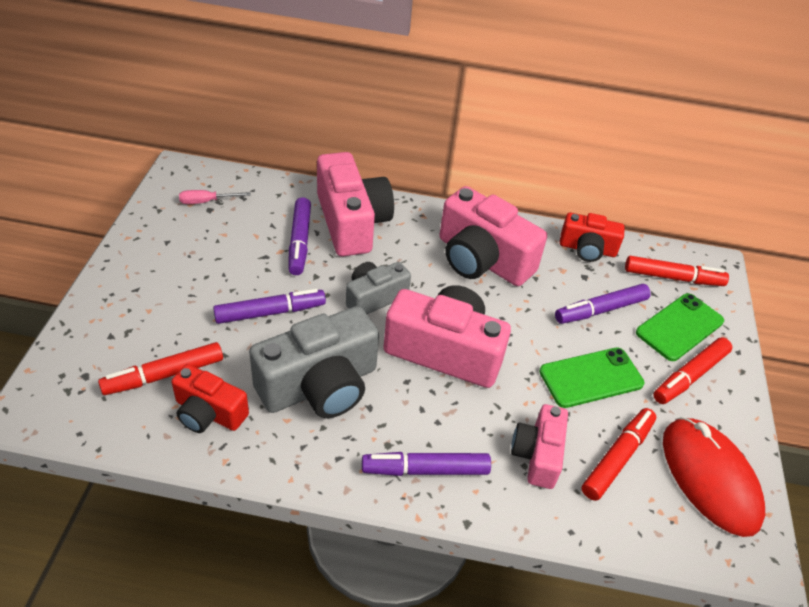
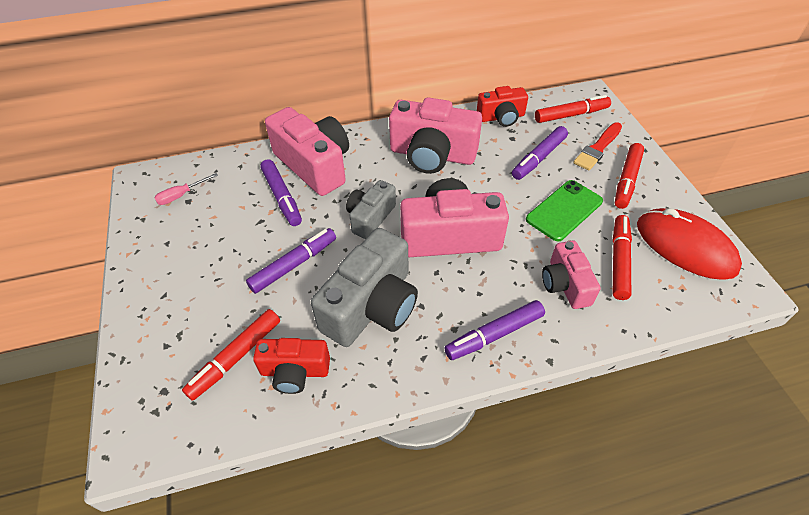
camera: 20 degrees left, 5 degrees up
(679, 327) = (598, 148): green phone -> red brush

